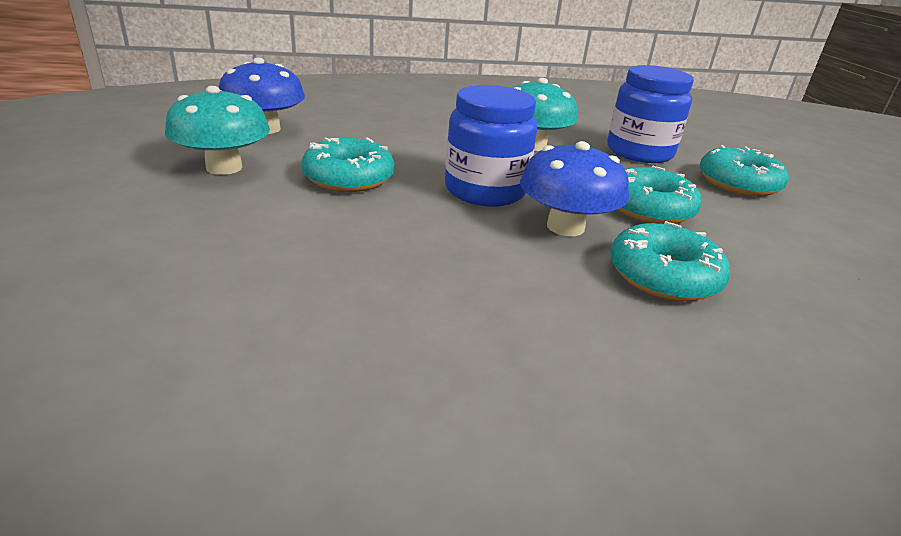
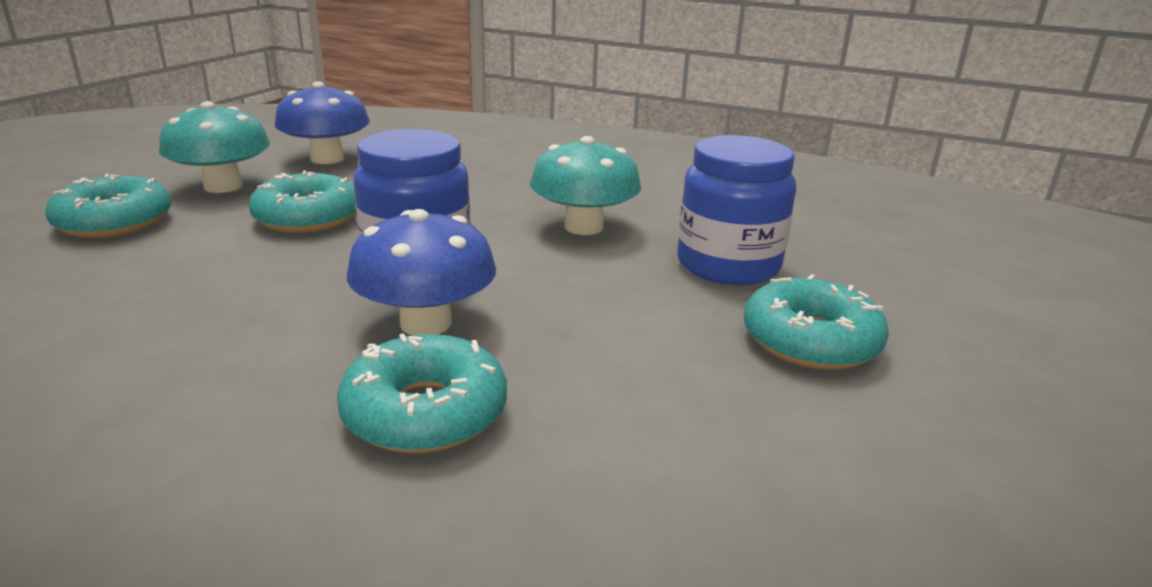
camera: 35 degrees right, 5 degrees down
(648, 208) = (583, 333): turquoise donut -> turquoise donut (114, 222)

